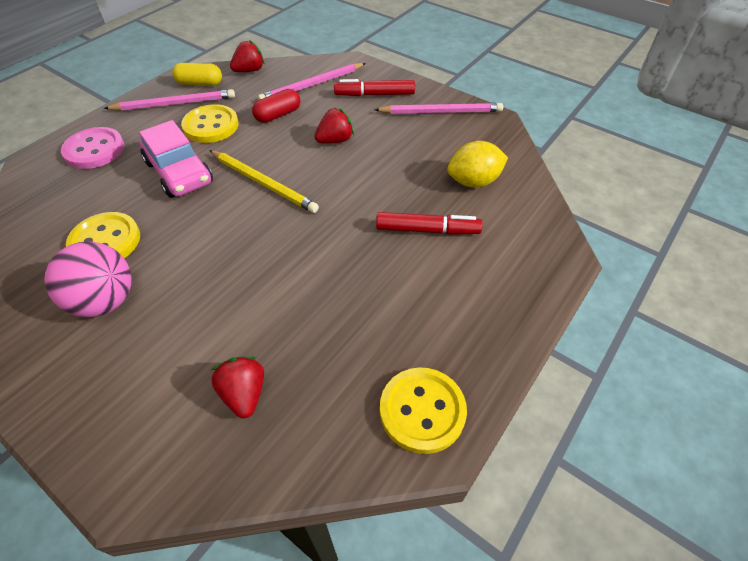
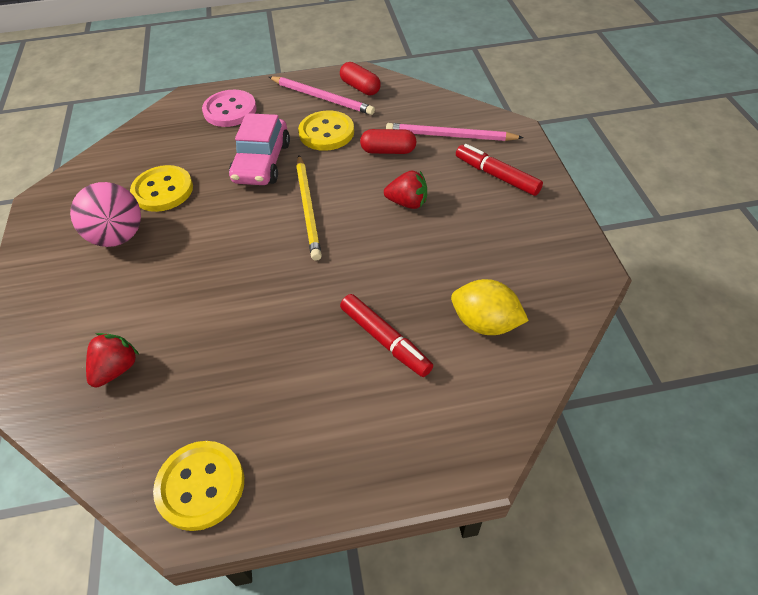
camera: 45 degrees right, 0 degrees up
(200, 83) = (360, 87): yellow capsule -> red capsule
(249, 70) = (412, 94): red strawberry -> none
(441, 112) = (542, 230): pink pencil -> none

